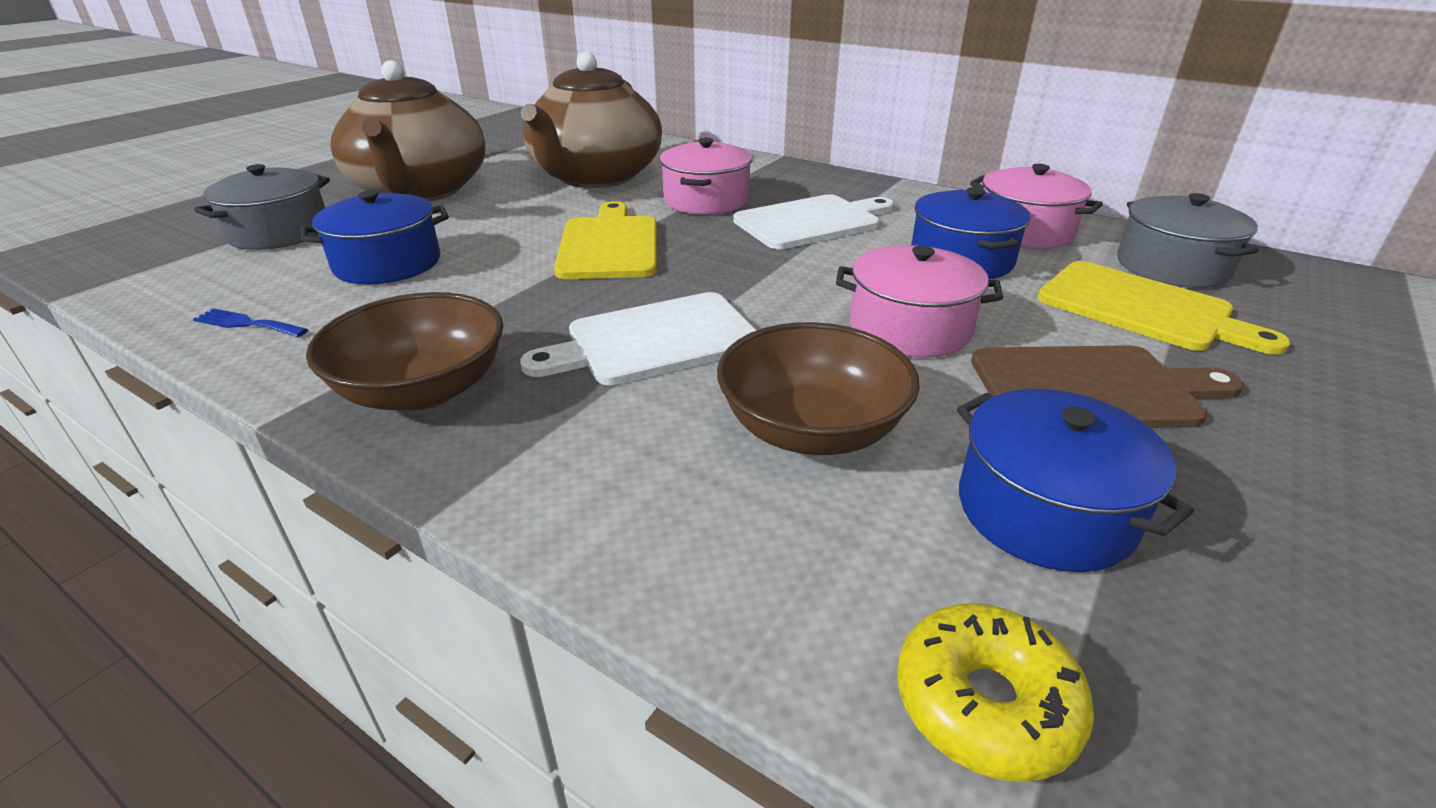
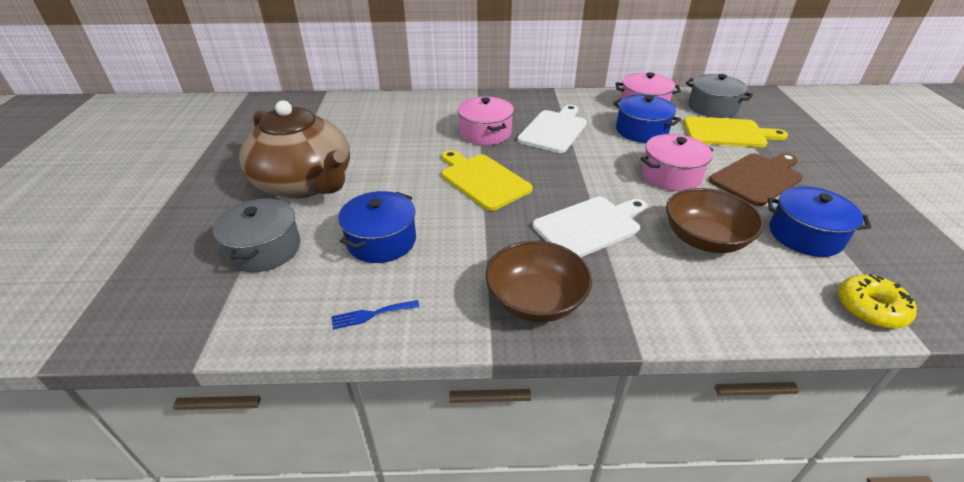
camera: 35 degrees left, 5 degrees up
(595, 177) = (399, 136): brown teapot -> none
(655, 340) = (590, 226): white cutting board -> white cutting board turned 150 degrees counterclockwise

